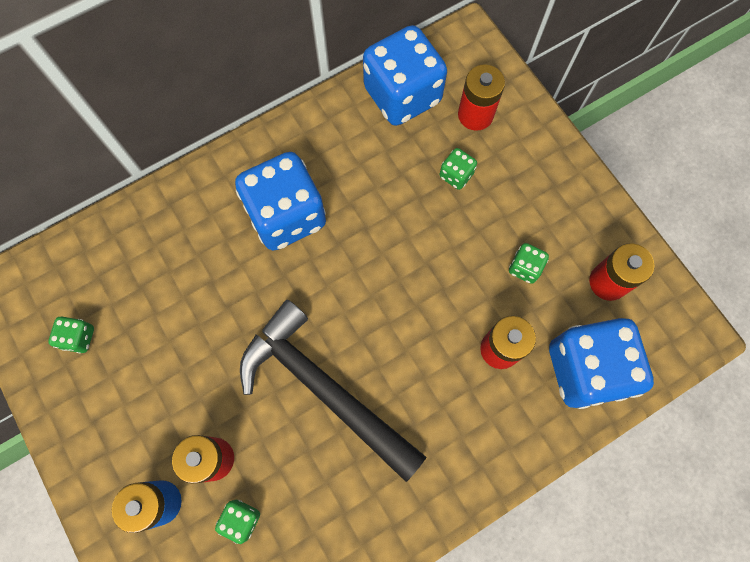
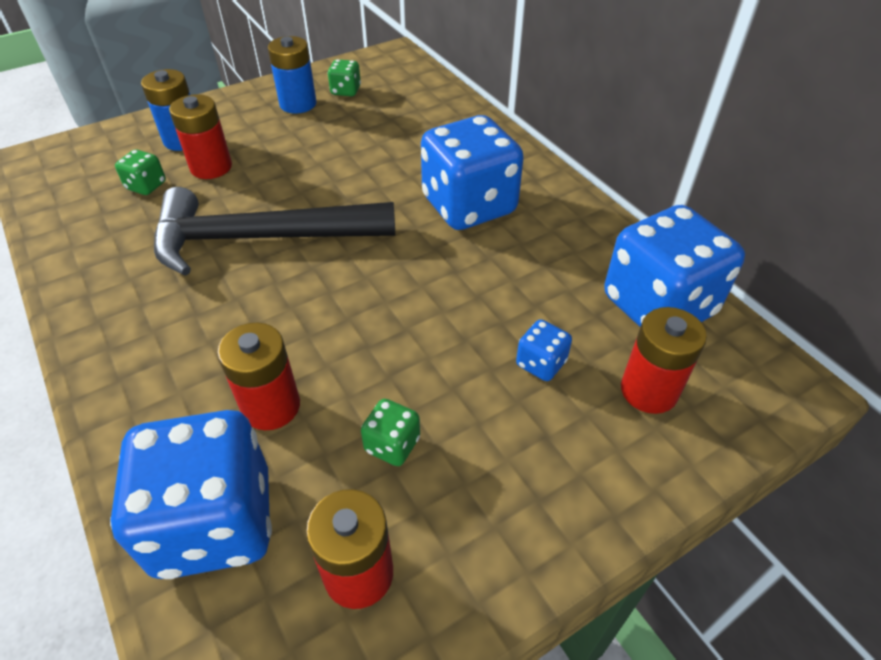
camera: 90 degrees right, 25 degrees down
(100, 387) = (298, 104): none -> blue battery
(324, 388) = (260, 238): black hammer -> black hammer turned 135 degrees counterclockwise
(456, 175) = (541, 363): green dice -> blue dice

